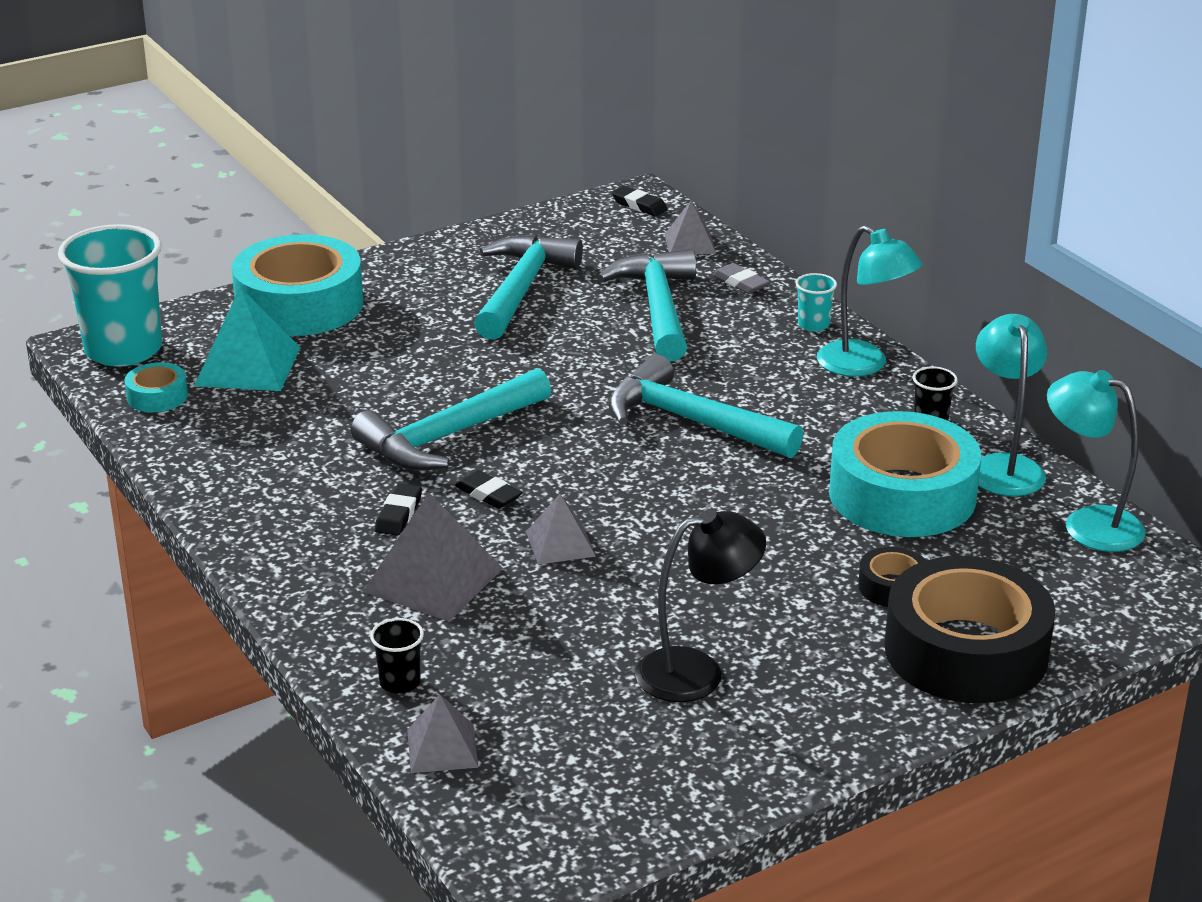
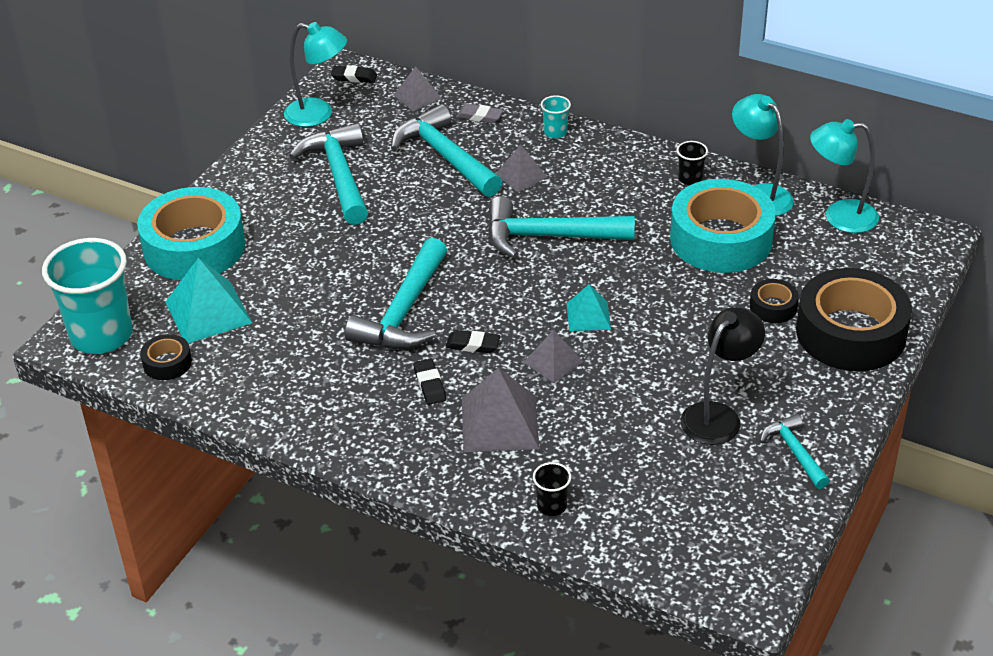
camera: 30 degrees left, 10 degrees up
(157, 396) = (167, 363): turquoise tape -> black tape
(442, 748) = (622, 538): grey pyramid -> grey pyramid (521, 175)
(652, 514) = (588, 316): none -> turquoise pyramid
(751, 746) = (794, 452): none -> turquoise hammer
(863, 365) = (613, 152): turquoise lamp -> turquoise lamp (318, 114)

